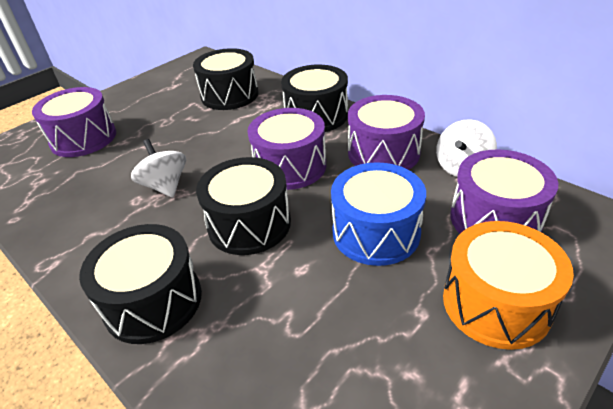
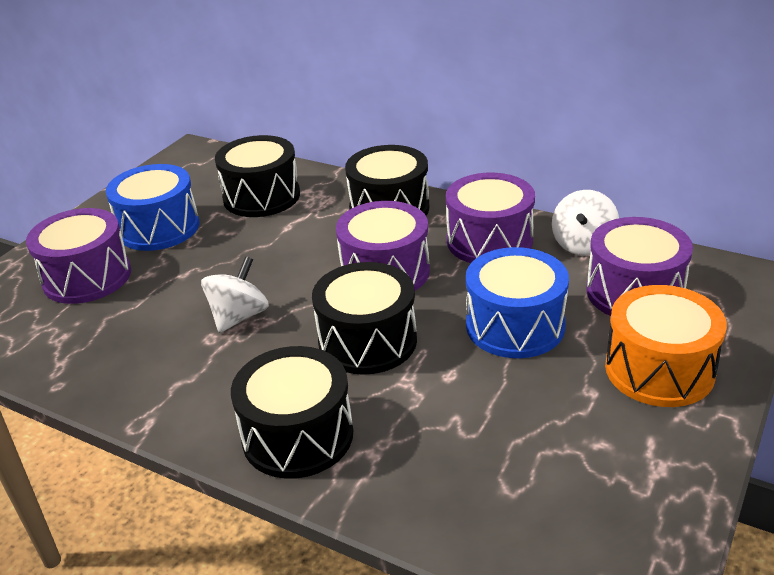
camera: 15 degrees left, 5 degrees down
(150, 109) = (159, 228): none -> blue drum
(165, 186) = (239, 317): white spinning top -> white spinning top turned 75 degrees clockwise

